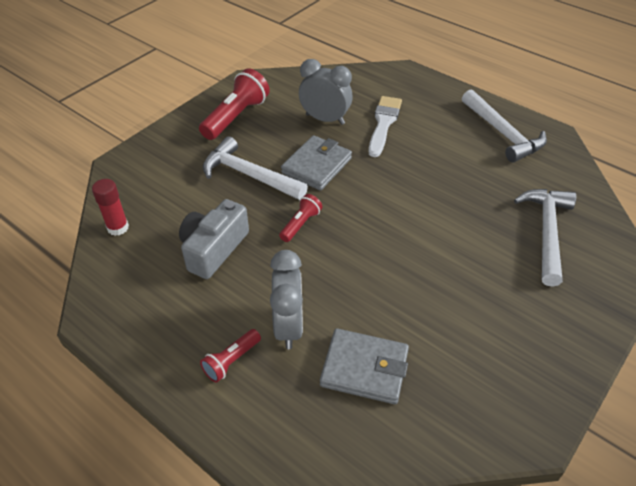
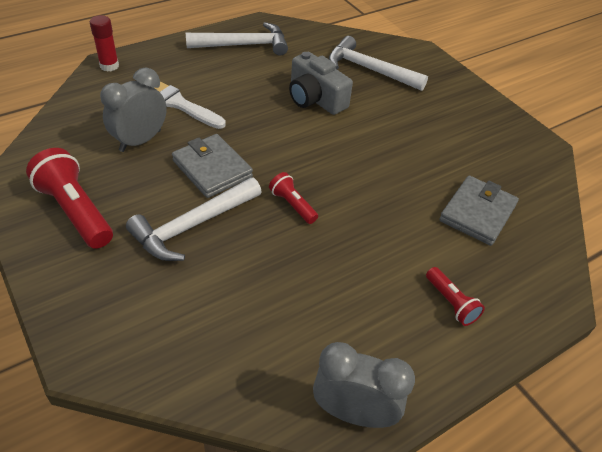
camera: 75 degrees left, 0 degrees up
(118, 228) = (215, 376): red glue stick -> red glue stick (109, 66)
(213, 249) = (296, 284): grey camera -> grey camera (315, 99)
(289, 326) = (420, 249): grey clock -> grey clock (353, 412)

